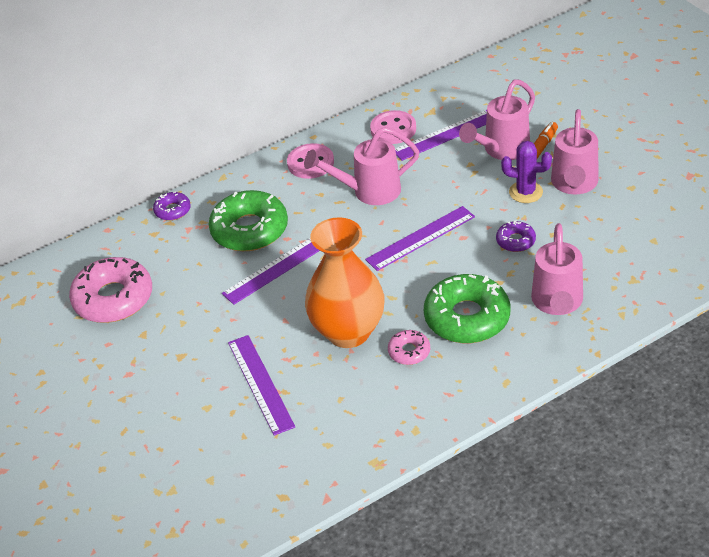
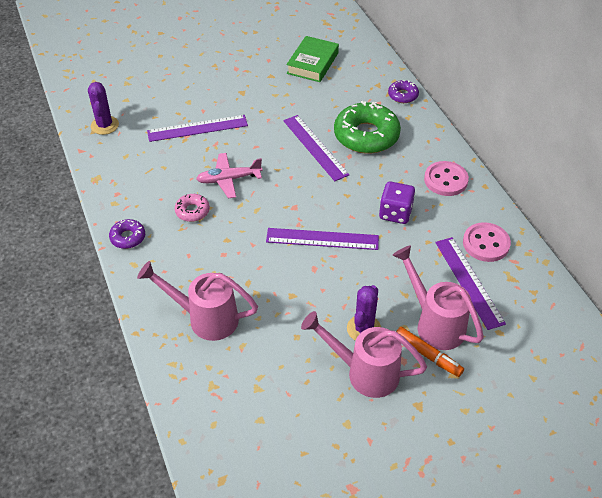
camera: 95 degrees right, 5 degrees up
(113, 298) = (312, 63): pink donut -> green book
(270, 487) = (104, 125): none -> purple cactus
(348, 332) = (228, 179): orange vase -> pink plane
(368, 192) = (395, 213): pink watering can -> purple dice
(420, 238) = (322, 239): purple ruler -> purple ruler turned 60 degrees counterclockwise
(467, 317) = (214, 253): green donut -> none
(515, 241) = (296, 306): purple donut -> purple donut (128, 237)

